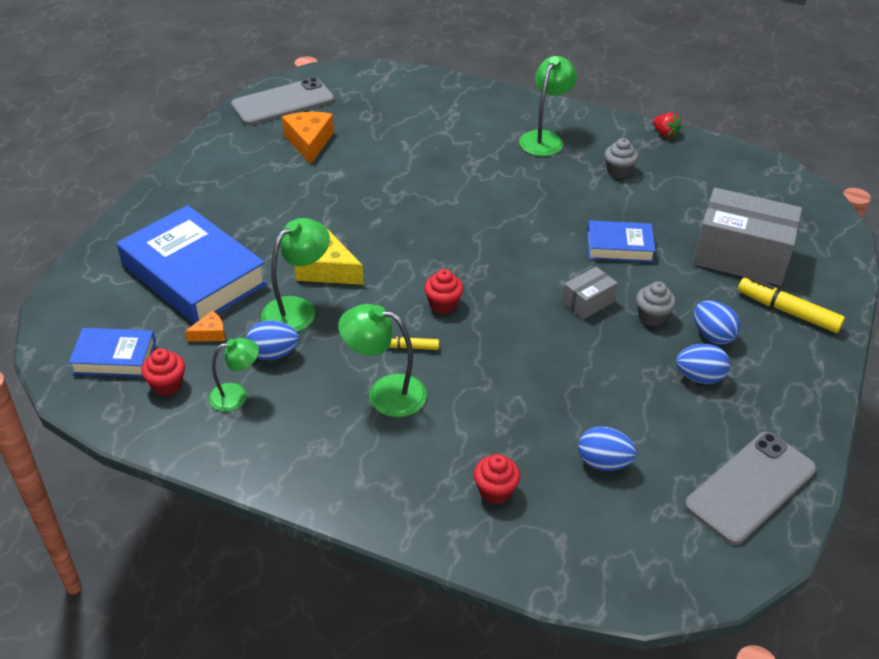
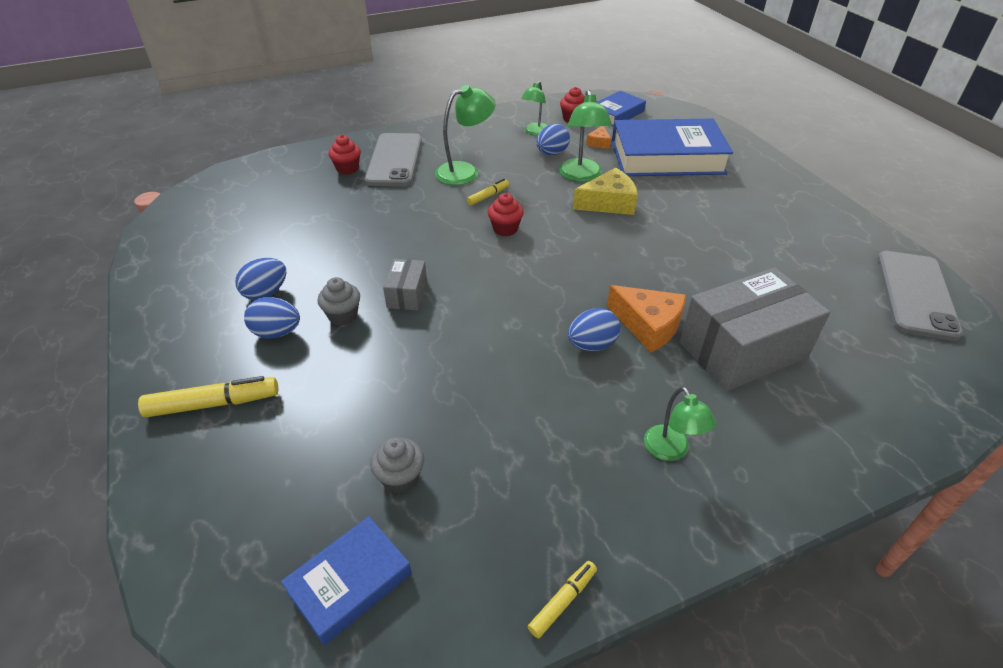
camera: 135 degrees right, 0 degrees up
(309, 142) = (814, 275): orange cheese -> orange cheese (648, 325)
(544, 138) = (671, 451): green lamp -> green lamp, size x0.65
(603, 462) = (296, 210): blue egg -> blue egg (592, 345)
(618, 171) = (539, 465): grey cupcake -> grey cupcake (400, 478)
(619, 246) = (434, 363): blue book -> blue book (350, 583)
(665, 133) = (563, 601): red strawberry -> yellow marker
(741, 256) = (302, 441): grey box -> grey box (742, 350)
(750, 487) = (183, 247): grey phone -> grey phone (394, 160)

